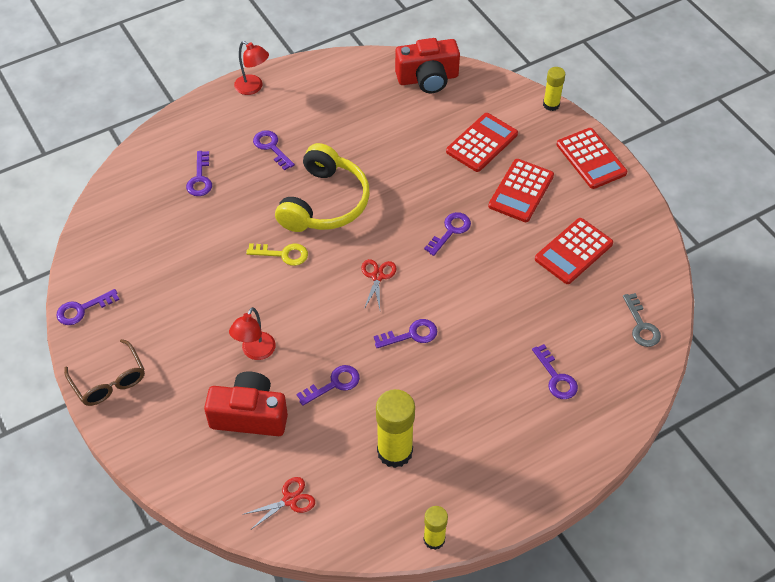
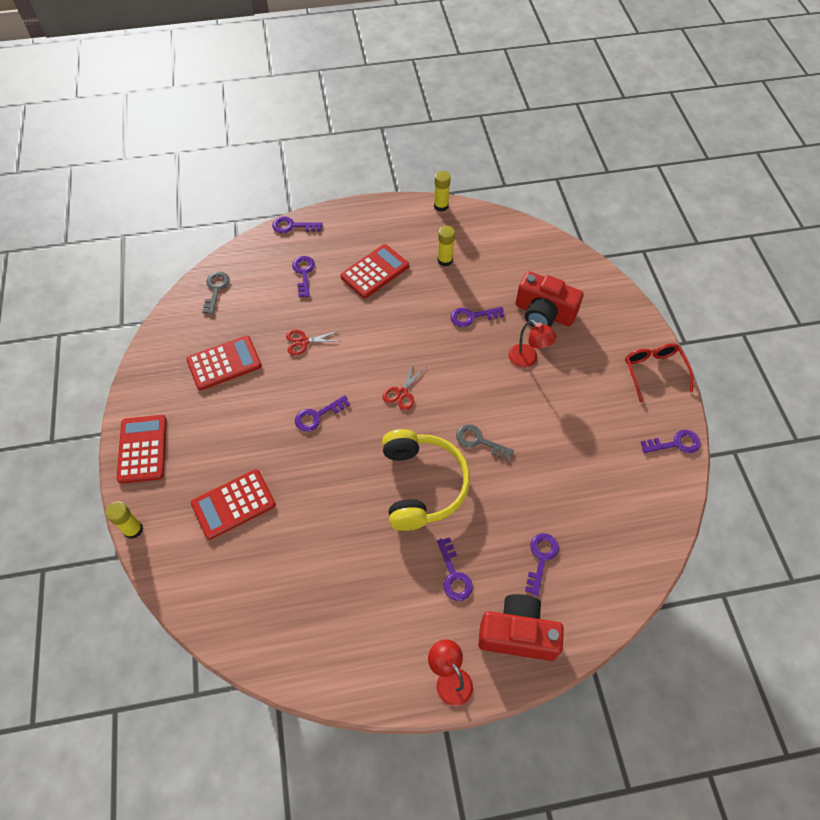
camera: 160 degrees left, 5 degrees up
(109, 381) = (654, 371): brown glasses -> red glasses
(255, 352) = (527, 359): red lamp -> red lamp turned 90 degrees clockwise
(283, 254) = (479, 441): yellow key -> grey key
(290, 500) = (529, 252): red scissors -> red scissors (303, 342)
(324, 202) = (421, 485): yellow headphones -> yellow headphones turned 135 degrees clockwise
(394, 451) = (445, 260): yellow glue stick -> yellow glue stick, size x0.58
(411, 335) = (396, 335): purple key -> purple key (292, 226)
(428, 78) = (240, 617): red camera -> red camera (517, 634)
(521, 191) = (230, 436): red calculator -> red calculator (375, 271)

